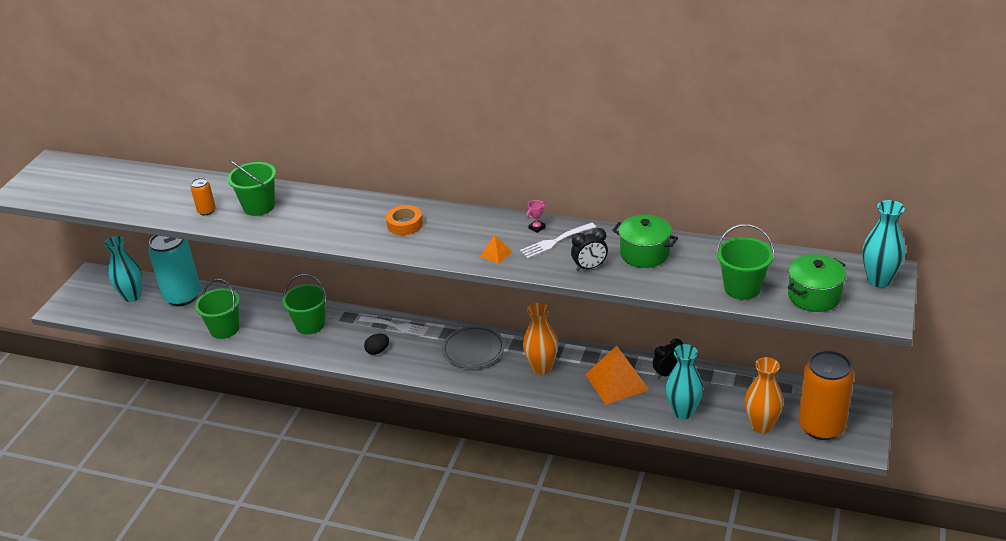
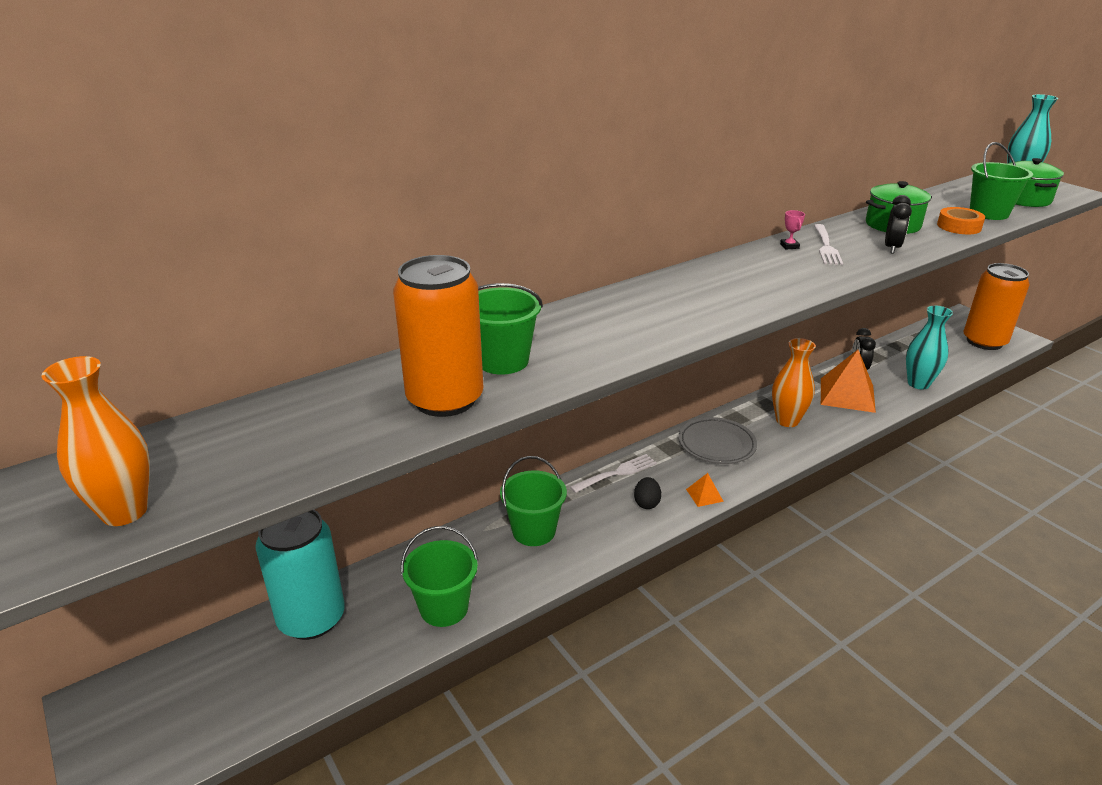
camera: 55 degrees left, 5 degrees down
(132, 296) = (226, 675): turquoise vase -> none
(206, 211) = (445, 399): orange can -> orange can, size x2.30
(405, 224) = (690, 295): orange tape -> orange tape (959, 226)
(496, 254) = (815, 274): orange pyramid -> orange pyramid (704, 495)
(761, 425) = (964, 361): orange vase -> orange vase (124, 512)

